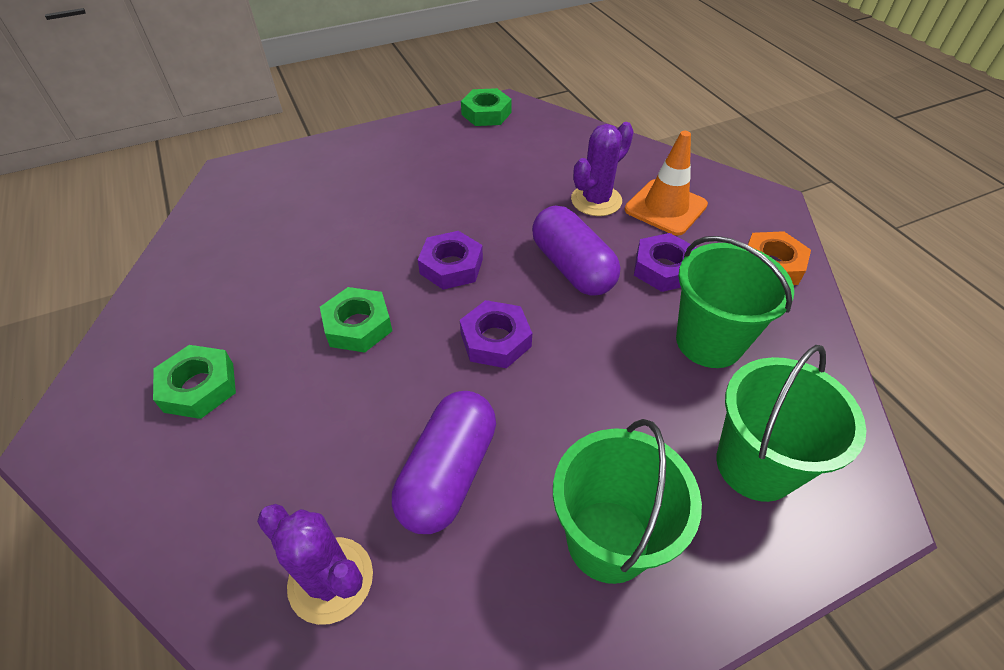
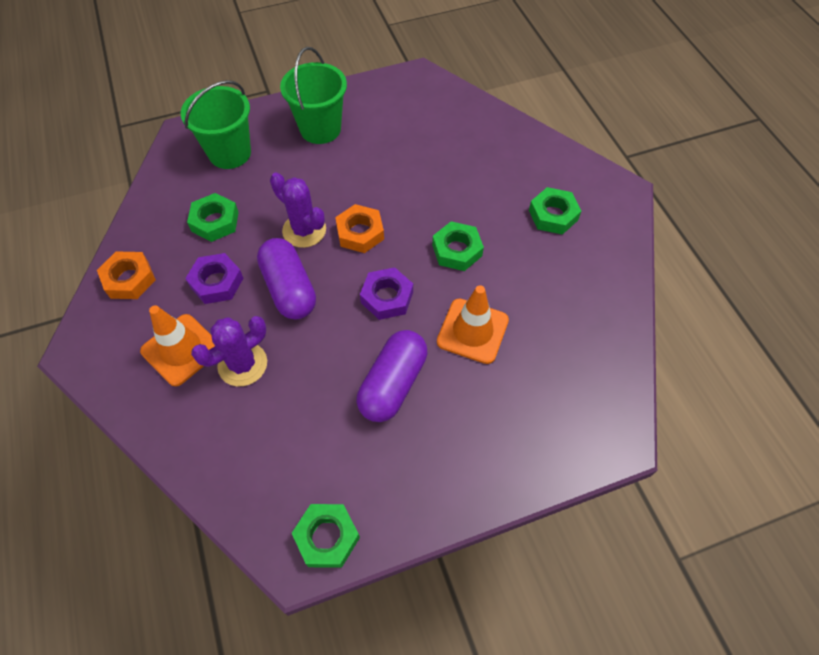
camera: 175 degrees left, 10 degrees up
(331, 580) = (453, 124): purple cactus -> purple cactus (304, 230)
(352, 241) = (472, 331): none -> orange traffic cone
(448, 473) = (396, 160): purple capsule -> purple capsule (393, 384)
(495, 340) = (360, 233): purple nut -> orange nut
(709, 341) = (215, 221): green bucket -> green nut

